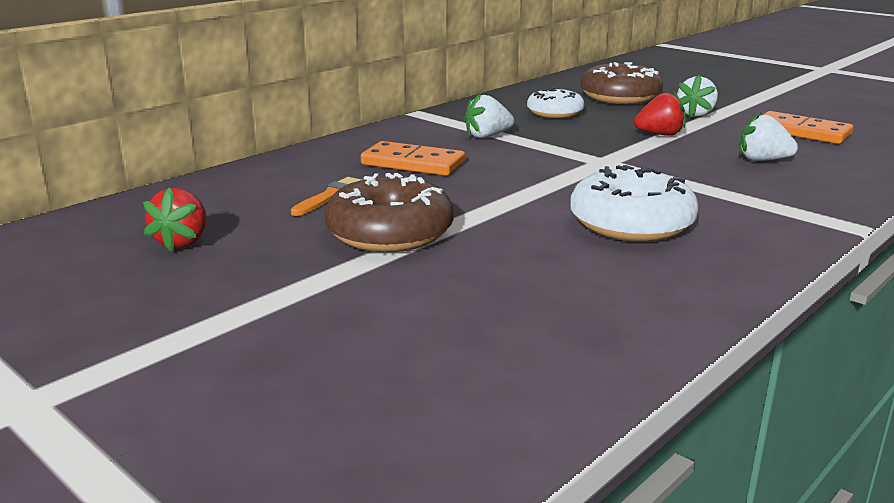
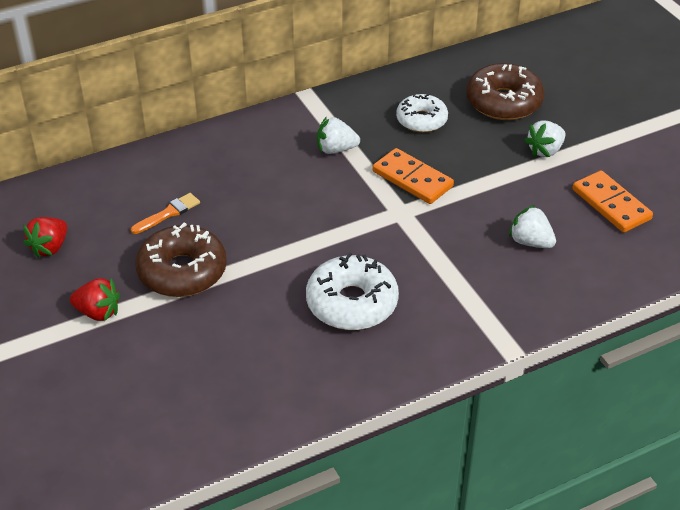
camera: 20 degrees right, 20 degrees up
(413, 163) = (252, 180): orange domino -> orange domino (412, 179)
(660, 134) = (481, 180): red strawberry -> red strawberry (98, 312)

